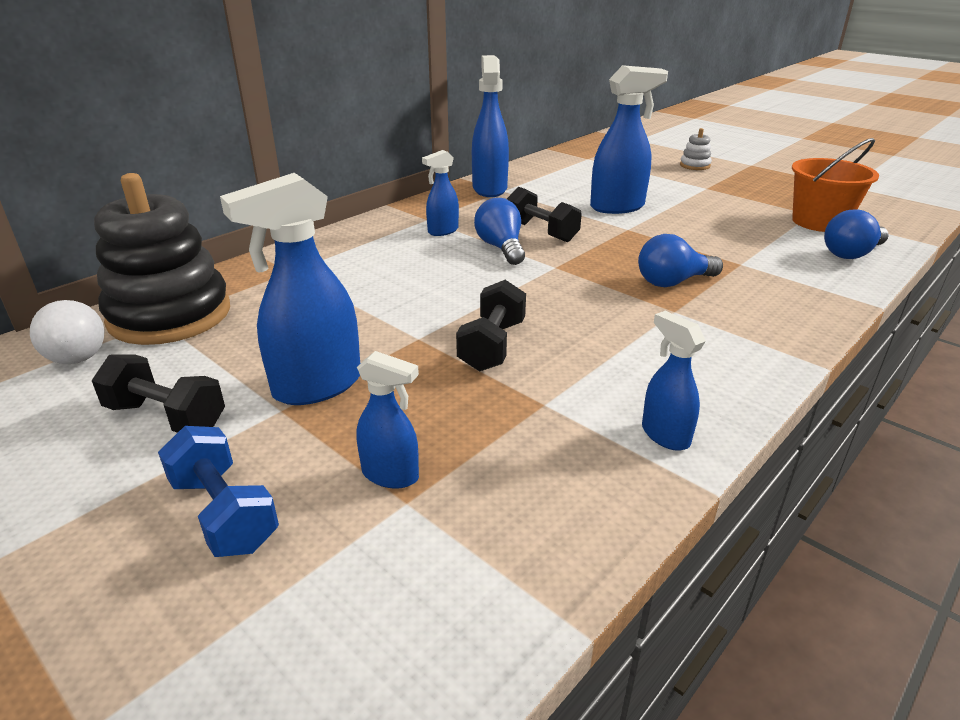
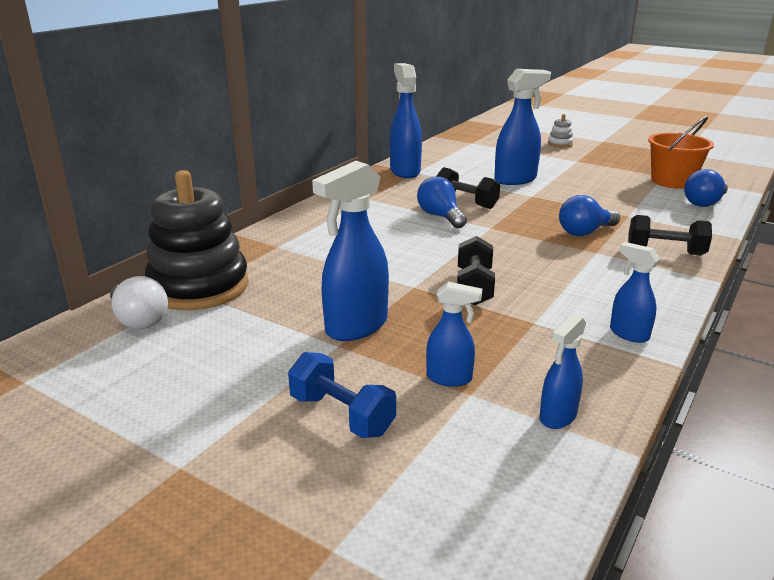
camera: 10 degrees left, 5 degrees down
(166, 417) = (250, 358): black dumbbell -> black dumbbell (665, 251)
(442, 231) = (385, 207): blue spray bottle -> blue spray bottle (557, 417)

